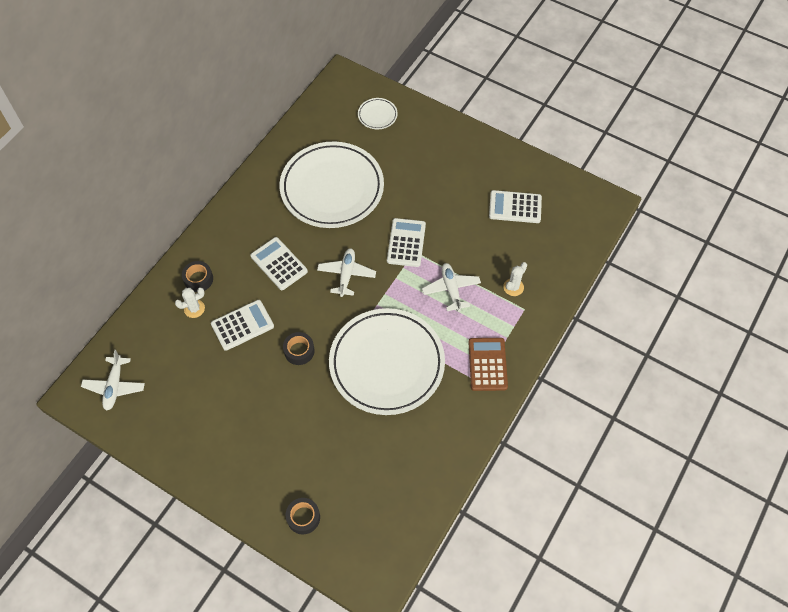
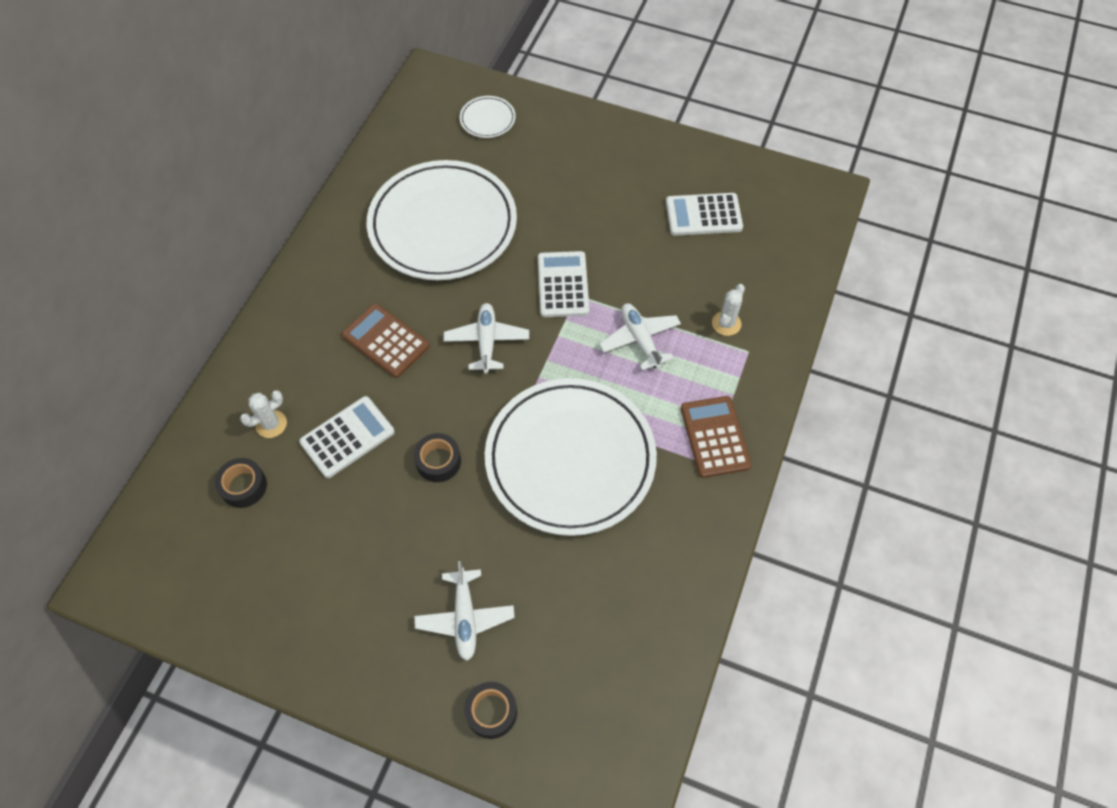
camera: 10 degrees left, 0 degrees up
(114, 386) = (166, 559): white plane -> white plane (465, 617)
(198, 279) = (270, 380): black tape -> black tape (243, 486)
(279, 264) = (385, 341): white calculator -> brown calculator

